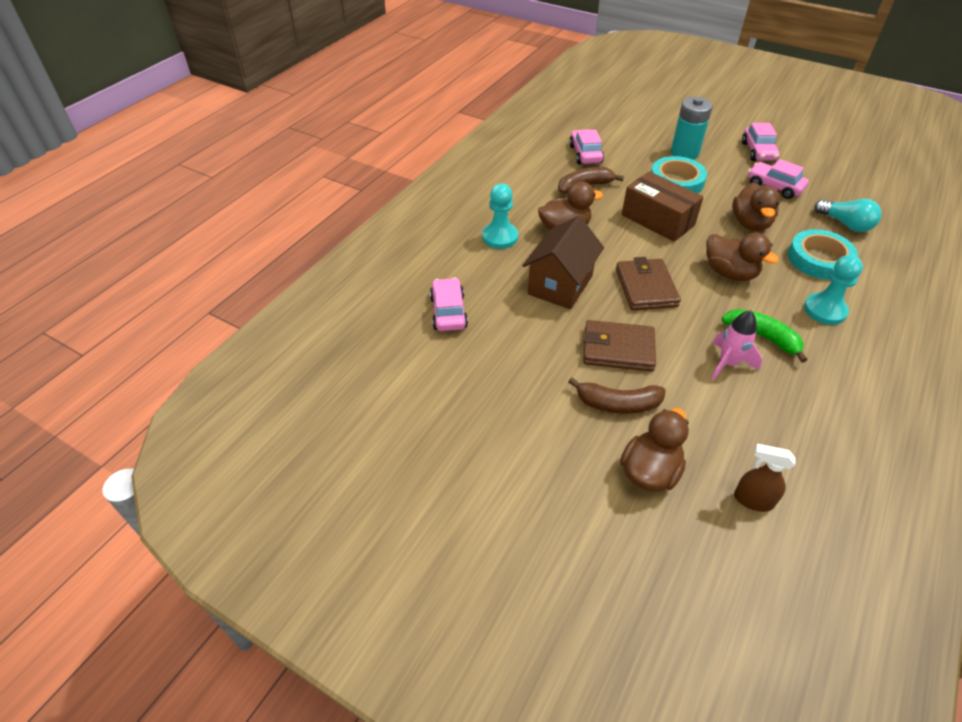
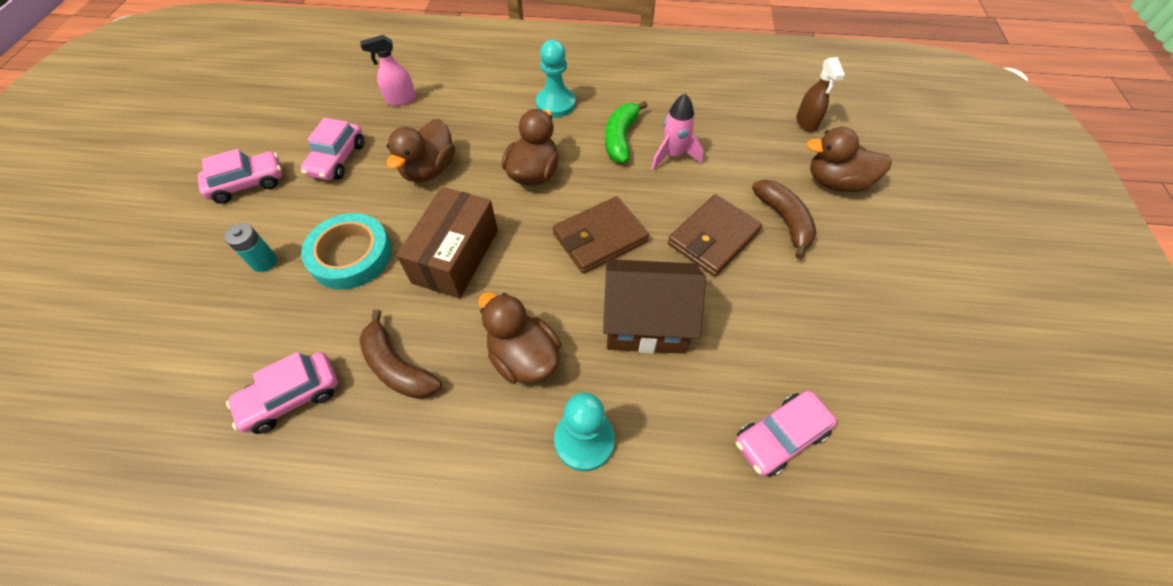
camera: 115 degrees left, 10 degrees up
(618, 349) = (713, 238): brown wallet -> brown wallet turned 60 degrees clockwise
(684, 153) = (264, 262): turquoise battery -> turquoise battery, size x0.56
(750, 224) = (429, 170): brown duck -> brown duck turned 135 degrees clockwise
(819, 259) = (474, 113): turquoise tape -> none
(845, 224) = (400, 100): turquoise light bulb -> pink spray bottle

